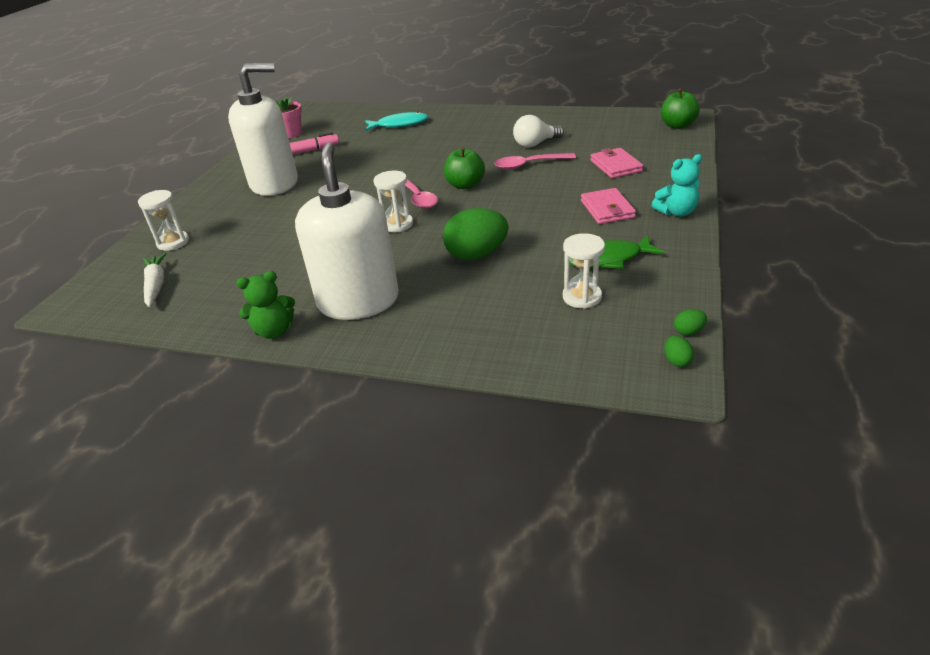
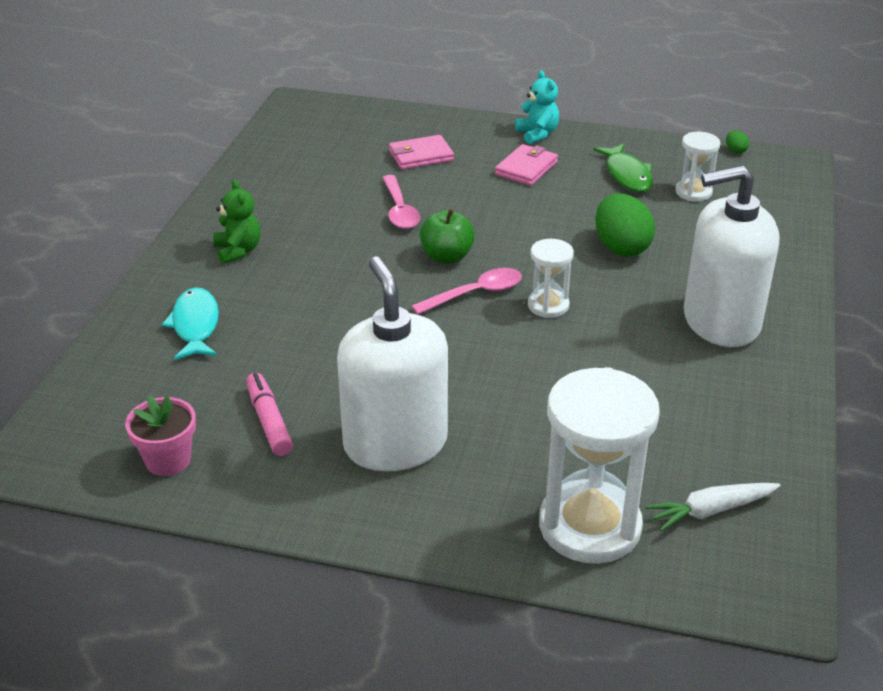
camera: 95 degrees left, 0 degrees up
(173, 242) = (589, 526): white hourglass -> white hourglass, size x1.97
(274, 331) = (787, 376): green teddy bear -> green teddy bear (238, 251)
(535, 144) = (334, 204): white light bulb -> none
(607, 209) = (526, 168): pink wallet -> pink wallet turned 45 degrees counterclockwise
(676, 361) = (774, 159): green egg -> none
(677, 125) = (320, 111): green apple -> none

